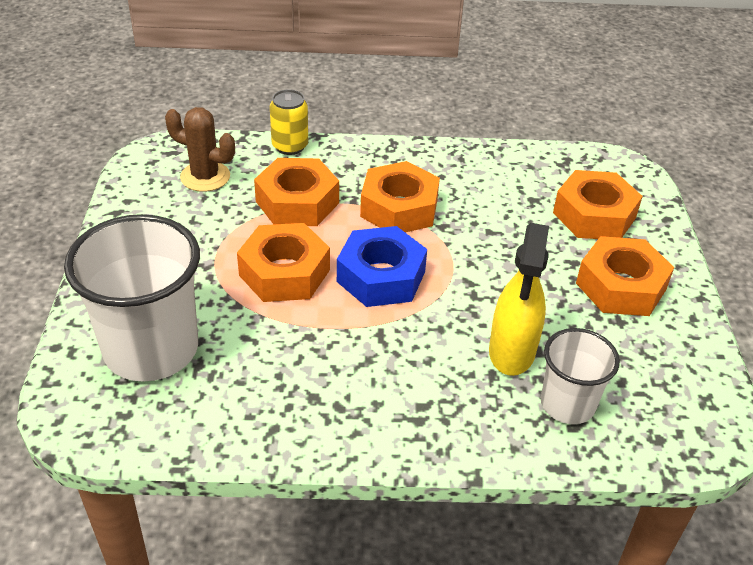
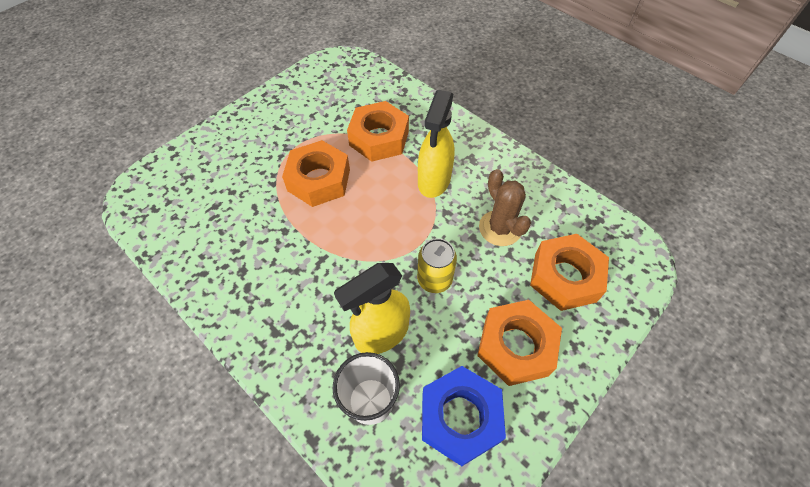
camera: 45 degrees right, 15 degrees up
(151, 349) = (206, 180): white cup -> none
(205, 177) = (349, 90): brown cactus -> brown cactus (500, 228)
(290, 146) = (419, 97): yellow can -> yellow can (434, 279)
(381, 276) = (367, 221): blue nut -> blue nut (460, 418)
(399, 208) = (434, 181): orange nut -> yellow spray bottle

